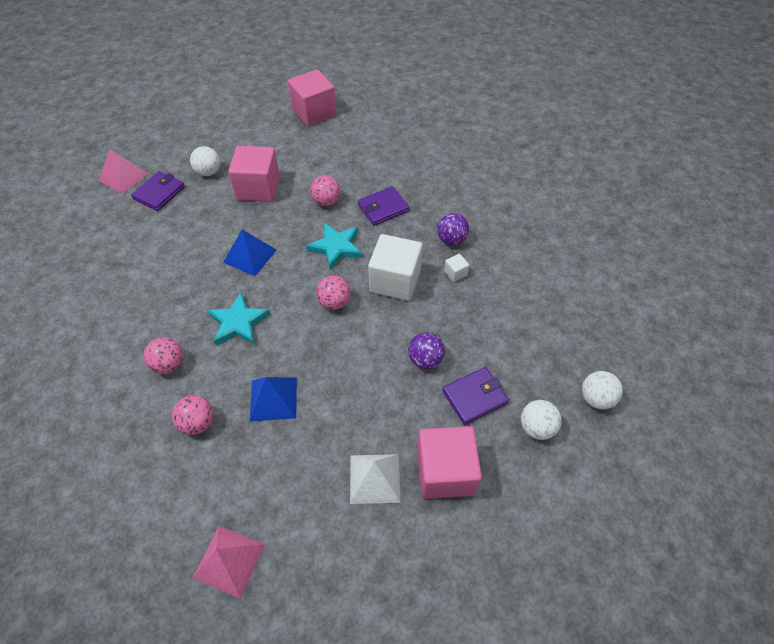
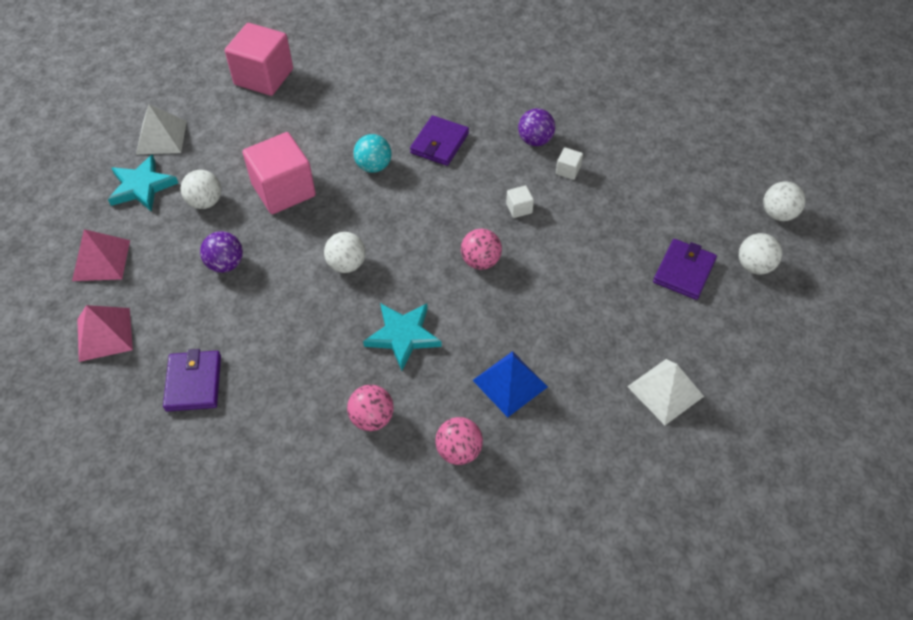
camera: 35 degrees left, 0 degrees up
(159, 193) = (168, 255): purple wallet -> purple wallet (193, 383)
(222, 121) = (161, 137): none -> white pyramid
(229, 561) = (608, 542): pink pyramid -> pink pyramid (104, 334)
(250, 256) = (347, 264): blue pyramid -> white ball
(326, 201) = (373, 166): pink ball -> turquoise ball
(336, 247) = (430, 207): turquoise star -> turquoise star (142, 187)
(395, 281) = (519, 208): white cube -> white cube, size x0.42
(425, 359) = (613, 264): purple ball -> purple ball (226, 264)
(445, 472) = (716, 348): pink cube -> none

